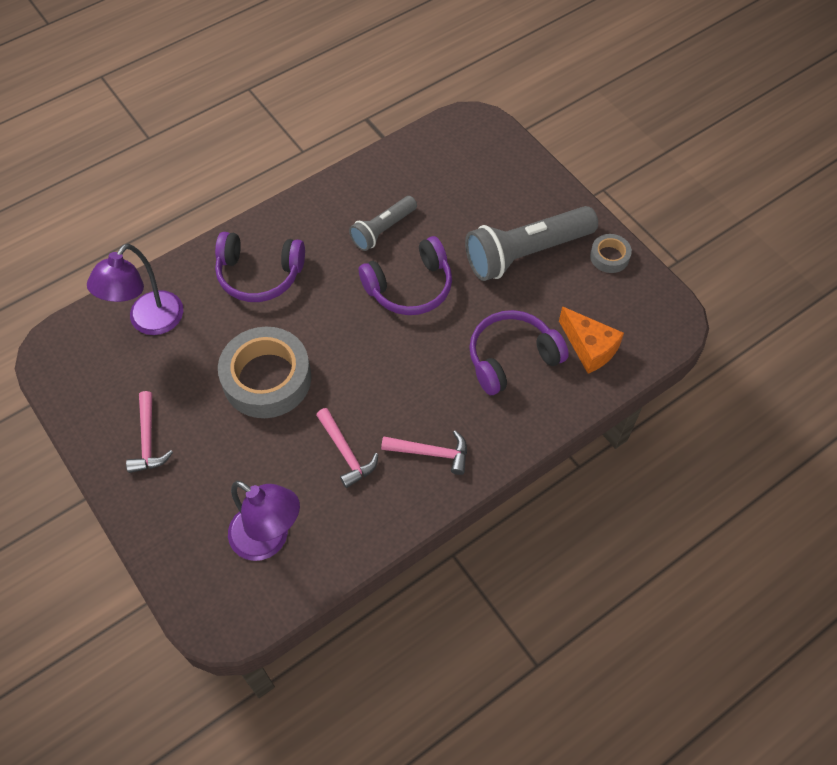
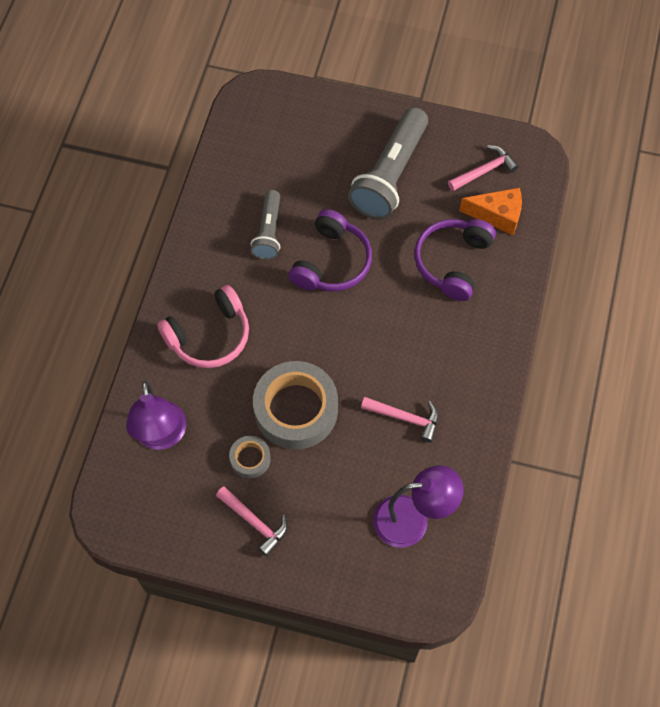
camera: 40 degrees left, 5 degrees up
(259, 275) = (209, 336): purple headphones -> pink headphones
(431, 453) = (462, 372): pink hammer -> pink hammer (484, 171)
(609, 257) = (450, 136): grey tape -> grey tape (250, 459)

